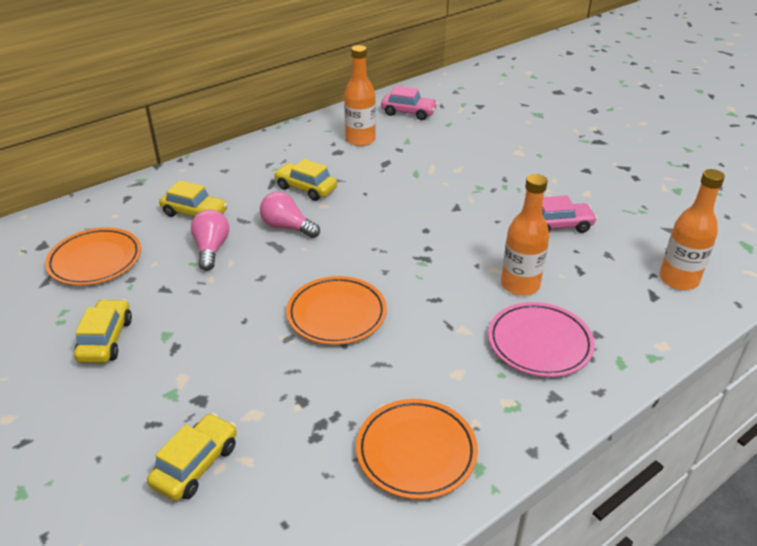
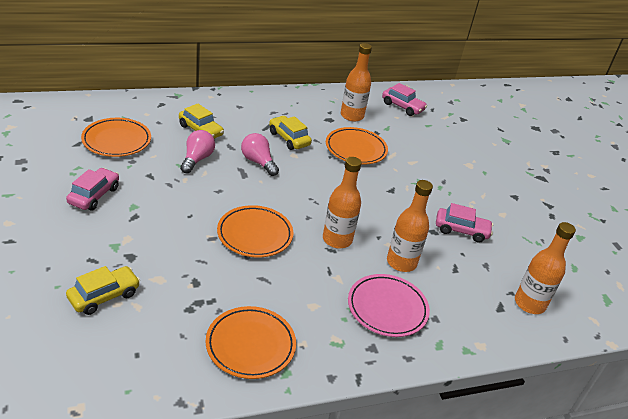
camera: 15 degrees right, 0 degrees up
(106, 339) = (94, 195): yellow car -> pink car
(388, 175) = (356, 149): none -> orange plate
(434, 285) = (337, 239): none -> orange bottle

